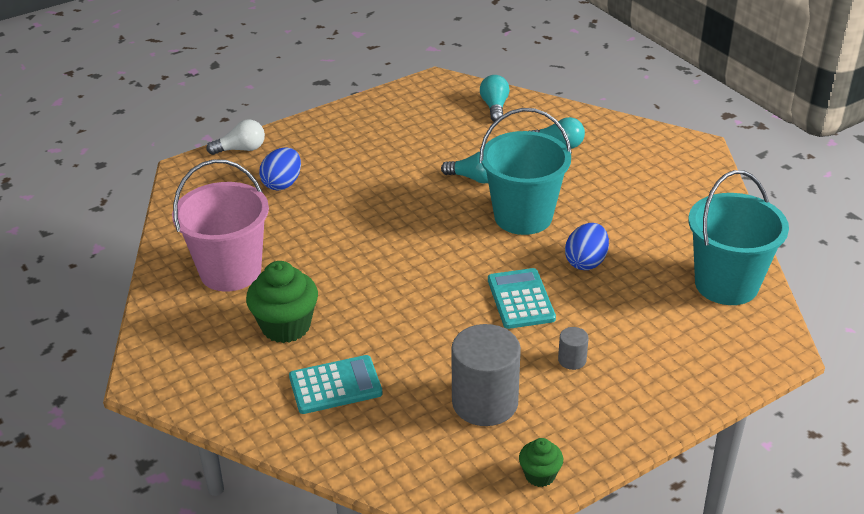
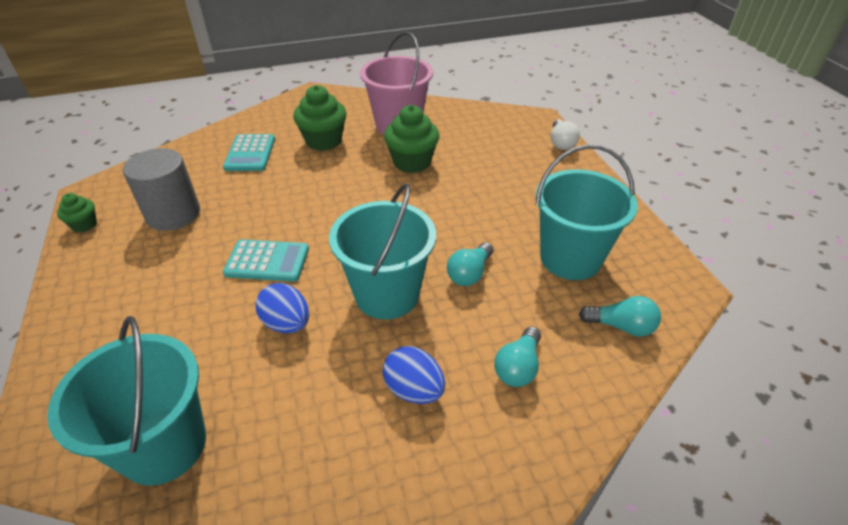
camera: 105 degrees right, 5 degrees up
(282, 184) = (502, 157): blue egg -> blue egg (414, 390)
(312, 243) = (412, 162): none -> green cupcake
(430, 132) = (570, 258): none -> turquoise bucket
(572, 360) = (171, 273): grey cylinder -> none

